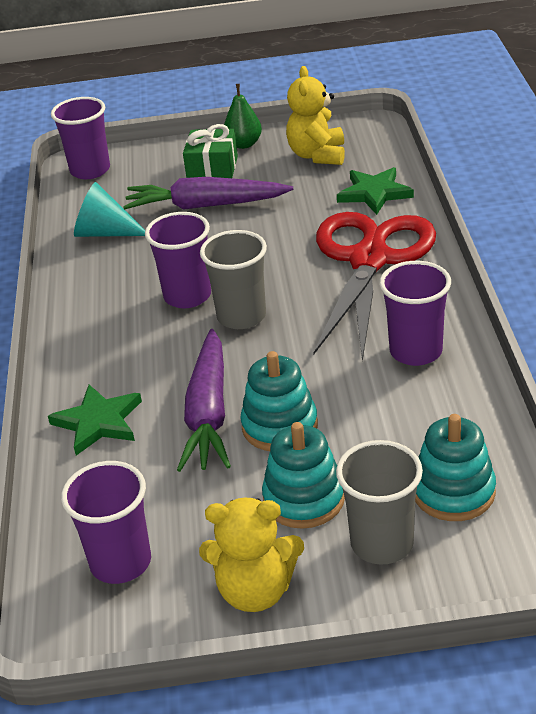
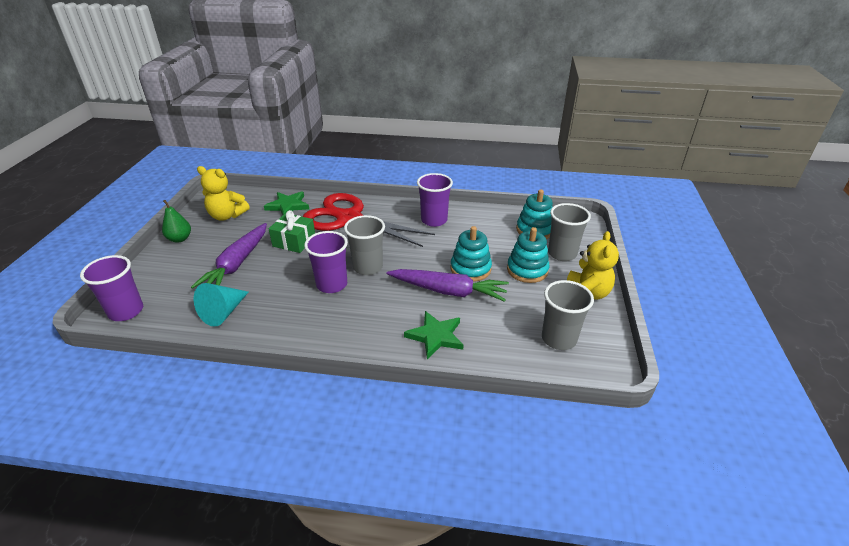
camera: 80 degrees left, 0 degrees up
(121, 562) = (559, 339): purple cup -> grey cup
(212, 168) = (194, 255): green gift -> green gift (294, 241)

